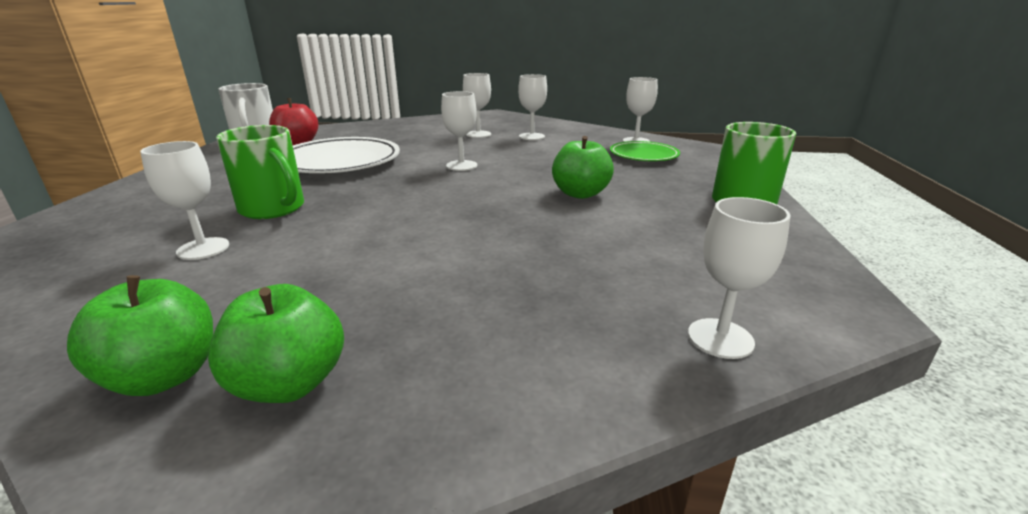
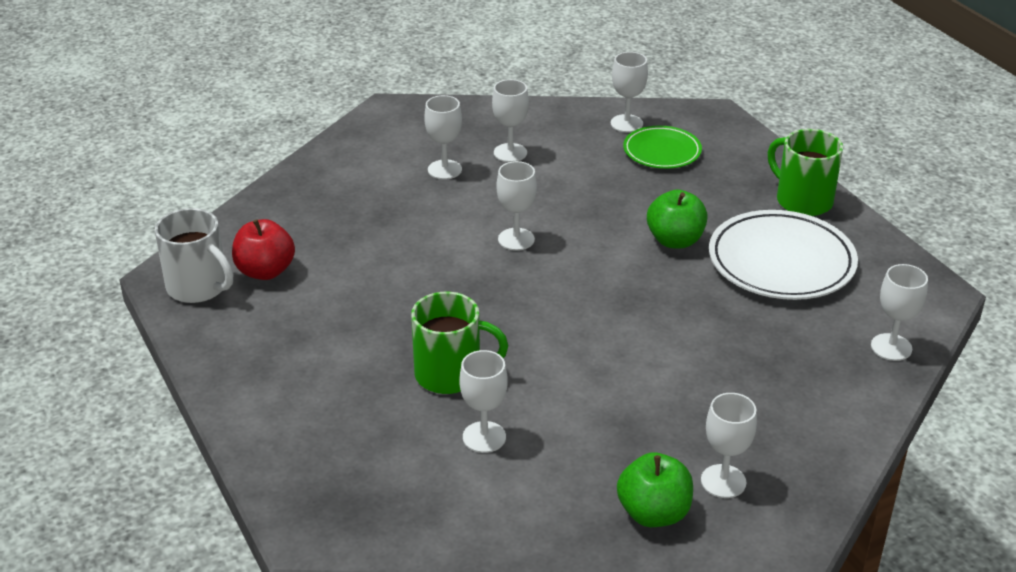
camera: 35 degrees left, 10 degrees up
(290, 383) = (723, 481): green apple -> white goblet
(339, 162) = (382, 284): white plate -> white plate (781, 262)

